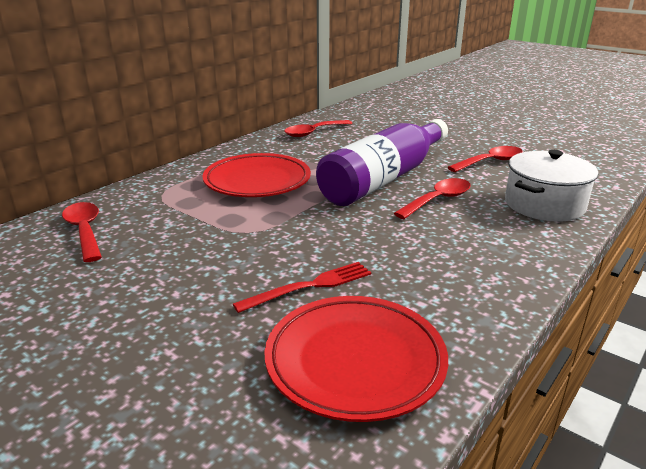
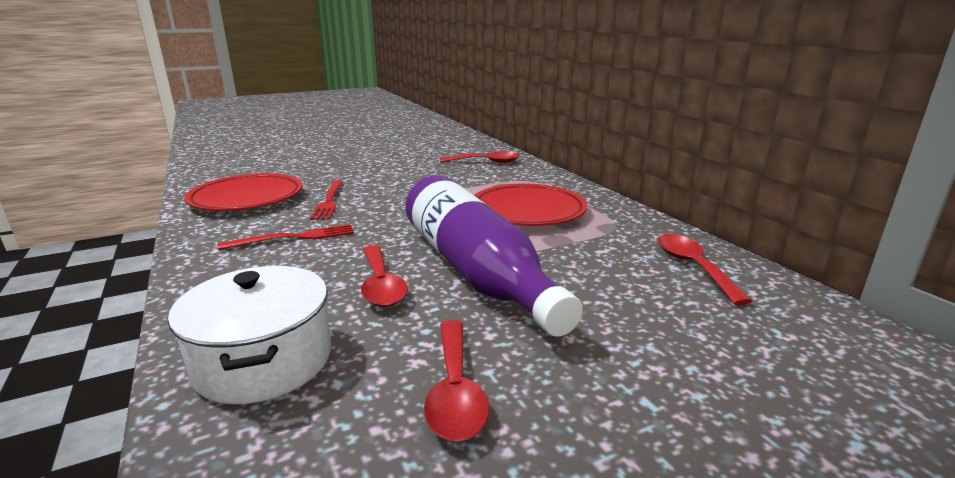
camera: 115 degrees right, 5 degrees down
(417, 263) = (294, 238): none -> red fork

